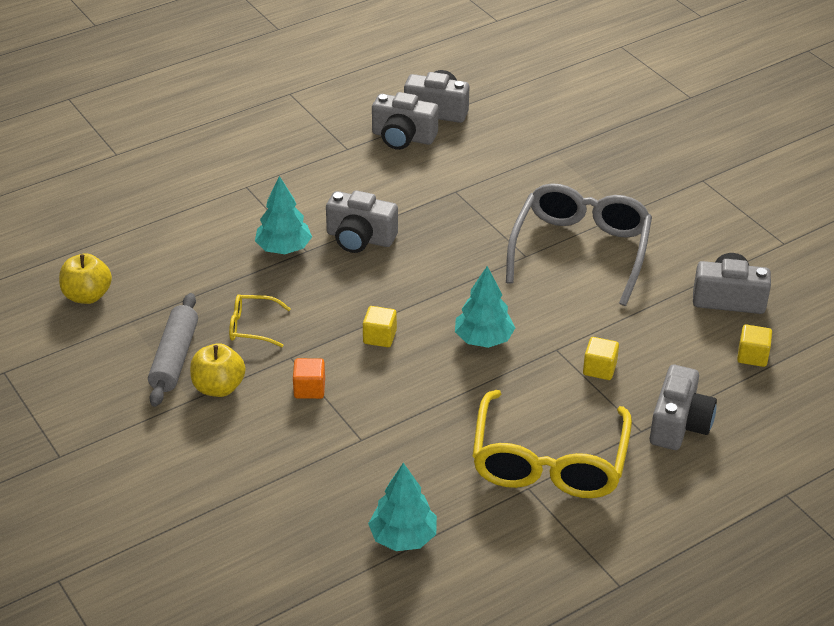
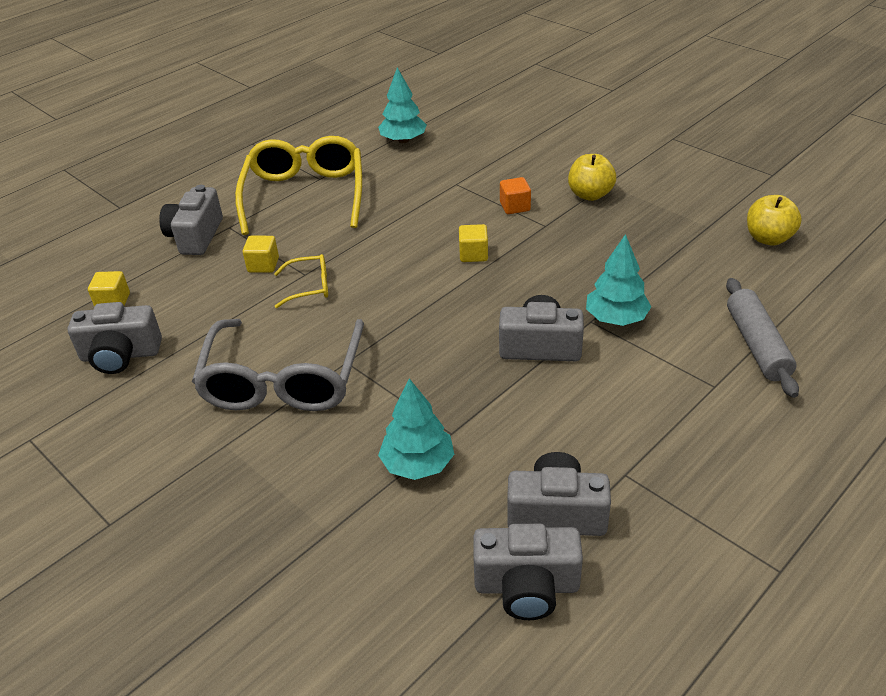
camera: 170 degrees right, 0 degrees up
(174, 358) = (644, 207): grey rolling pin -> grey rolling pin (757, 345)
(252, 327) = (595, 241): yellow glasses -> yellow glasses (309, 287)
(483, 339) = (375, 270): turquoise tree -> turquoise tree (418, 464)

